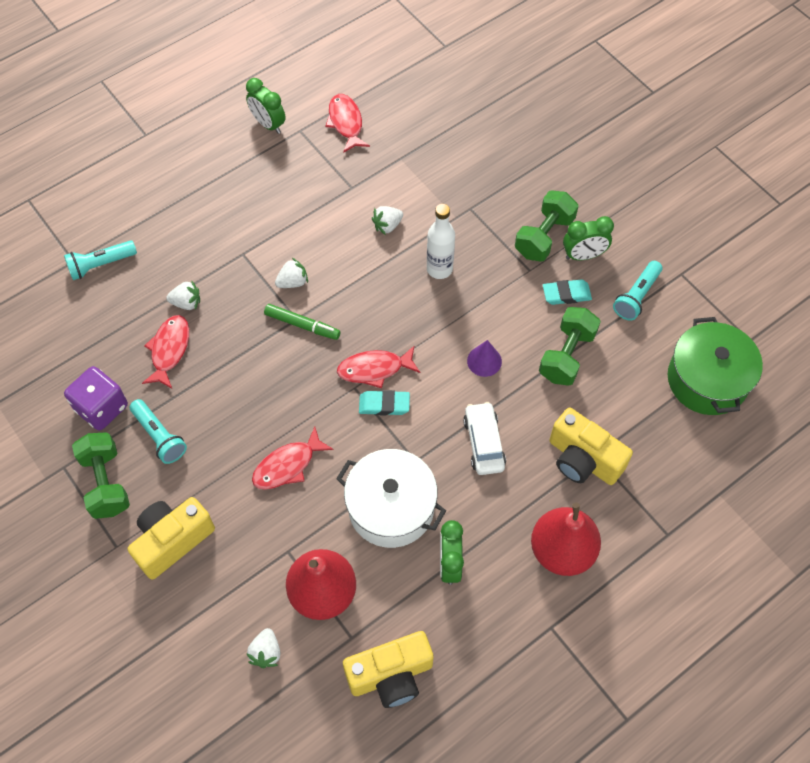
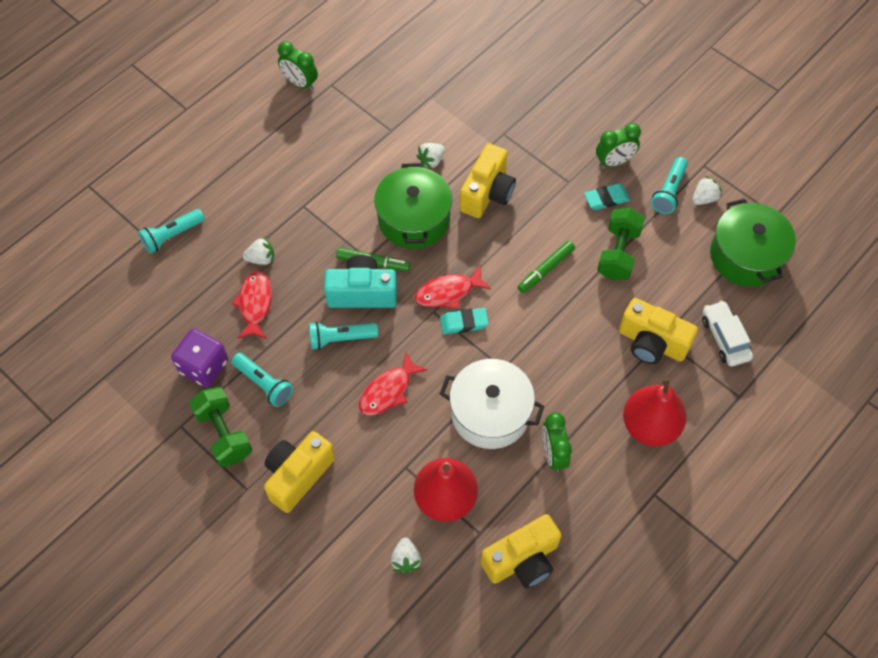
camera: 10 degrees left, 0 degrees up
(250, 401) = (341, 338): none -> turquoise flashlight
(283, 356) = (362, 293): none -> turquoise camera
(293, 282) = (355, 225): white strawberry -> white strawberry (704, 198)
(346, 123) = (372, 72): red fish -> none
(355, 285) = (414, 219): none -> green pot
(439, 269) = (487, 193): white bottle -> yellow camera
(484, 361) = (545, 269): purple cone -> green marker
(484, 443) = (561, 342): white car -> white car (725, 338)
(544, 236) = (575, 150): green dumbbell -> none

